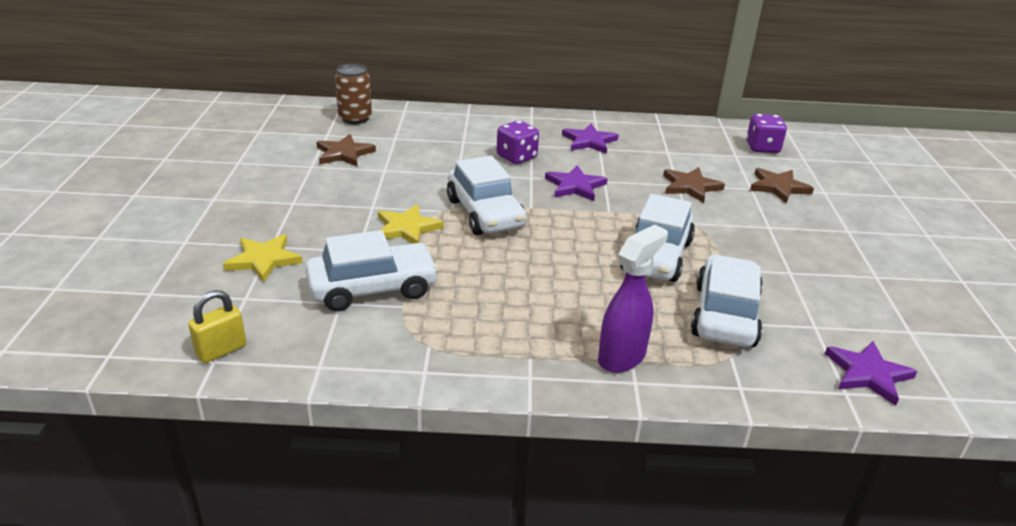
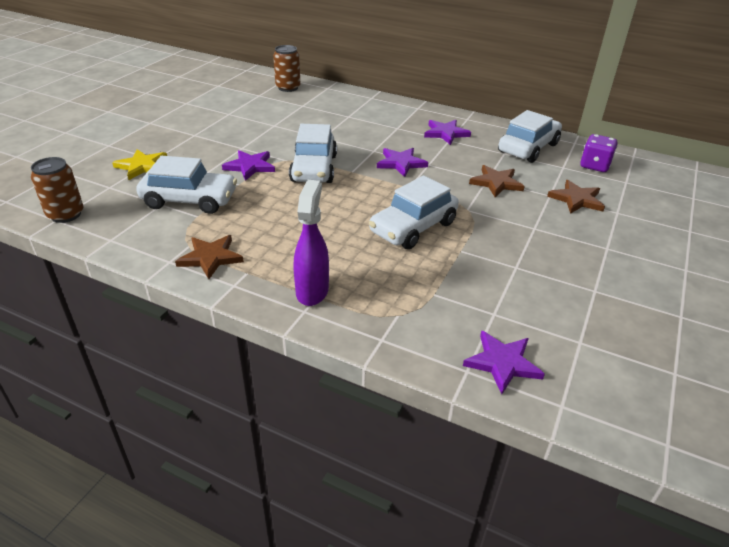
camera: 25 degrees right, 5 degrees up
(221, 350) = (66, 214): yellow padlock -> brown can
(344, 153) = (257, 109): brown star -> brown star (210, 258)
(406, 228) = (250, 166): yellow star -> purple star
(516, 157) = (377, 134): purple dice -> none
(622, 357) = (312, 291): purple spray bottle -> purple spray bottle turned 60 degrees counterclockwise
(725, 315) = (424, 284): white car -> white car (528, 148)

